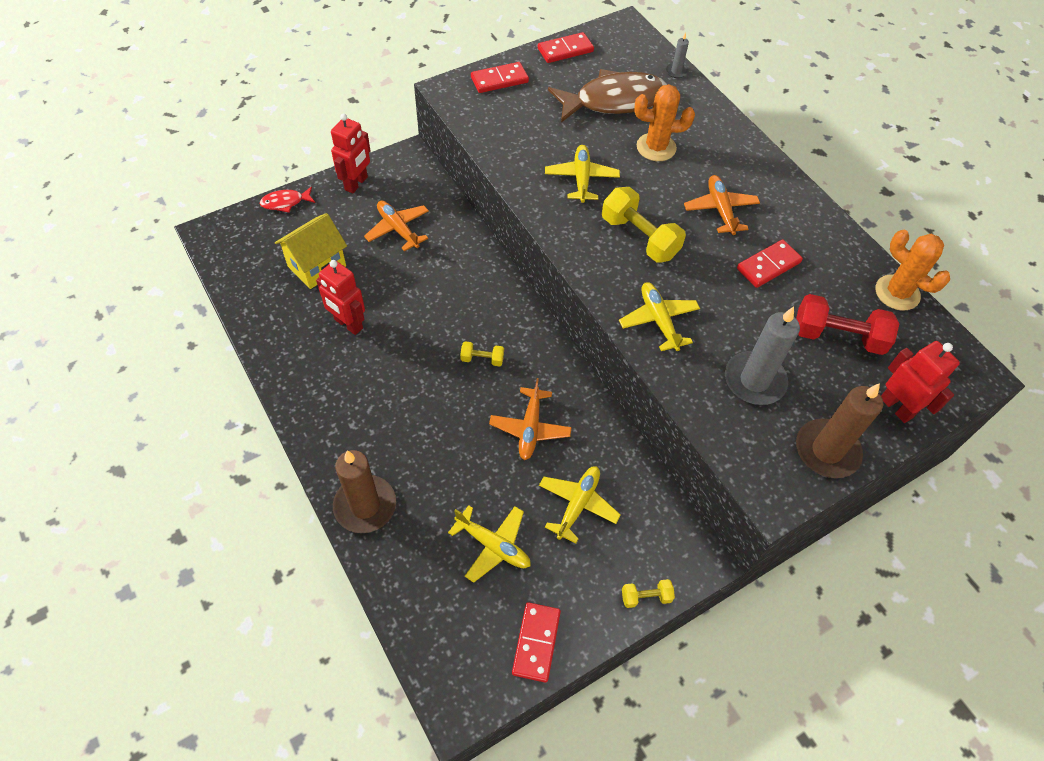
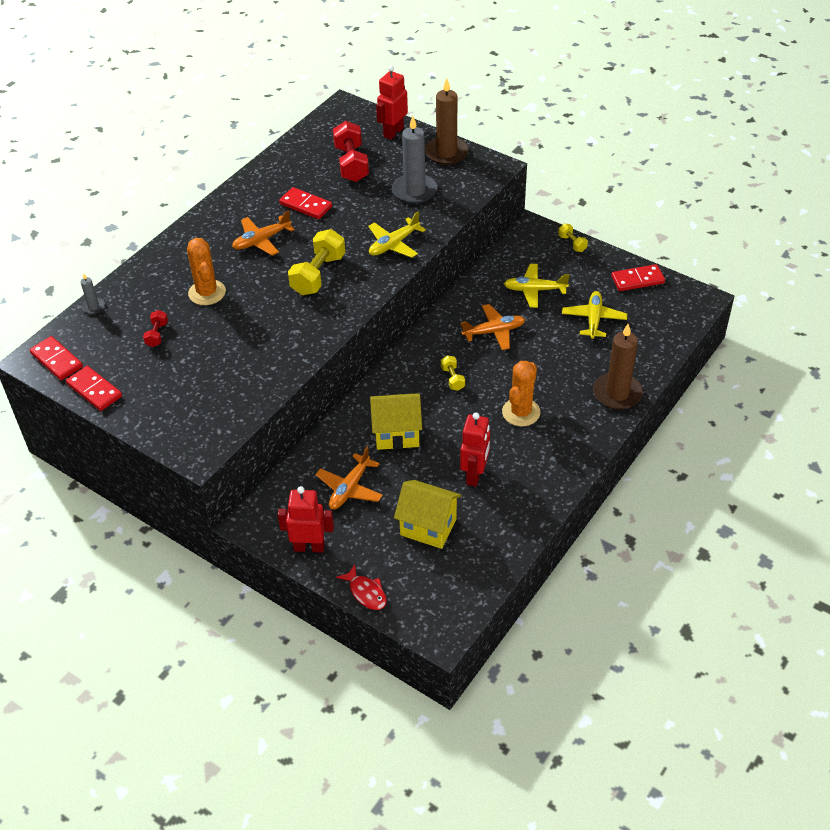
camera: 110 degrees left, 10 degrees down
(438, 285) = (397, 434): none -> yellow house
(499, 80) = (165, 422): red domino -> red domino (57, 360)
(581, 179) = (271, 325): yellow plane -> none
(614, 101) = (157, 334): brown fish -> red dumbbell
(897, 293) = (294, 145): orange cactus -> orange cactus (521, 412)

